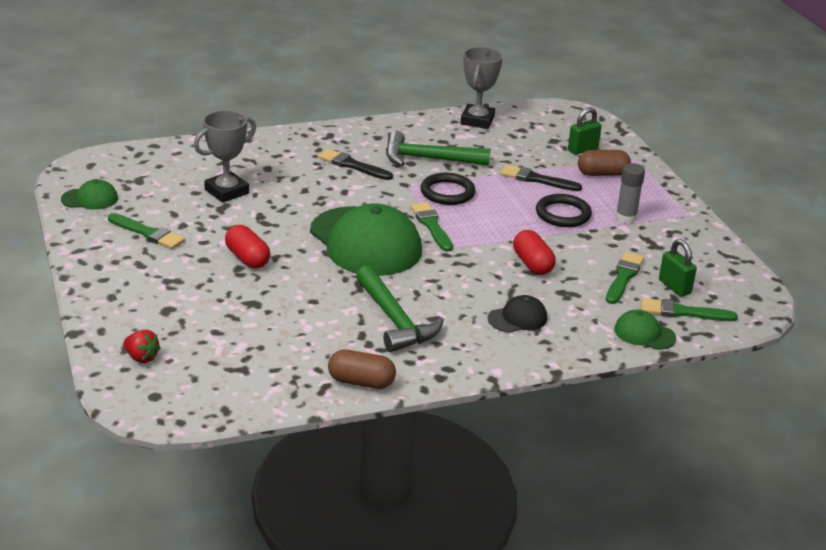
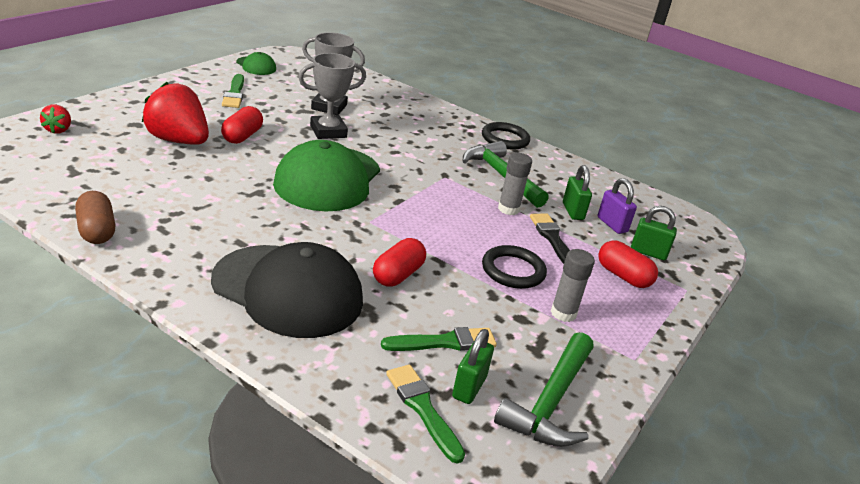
camera: 50 degrees right, 0 degrees up
(226, 296) = (178, 141): none -> red strawberry
(352, 165) = (439, 145): black brush -> none
(394, 320) = (216, 223): green hammer -> green hammer (550, 401)
(431, 225) = (395, 203): green brush -> none
(447, 192) = (461, 198): black ring -> black ring (505, 139)
(477, 120) = (602, 183): grey trophy -> grey trophy (328, 131)
(481, 179) = (508, 209): none -> grey glue stick
(506, 153) = (573, 211): none -> green padlock
(517, 318) = (288, 291): black cap -> black cap, size x2.23
(537, 145) = (612, 225): none -> purple padlock
(602, 174) = (623, 276): brown capsule -> red capsule
(644, 334) = (345, 389): green cap -> none

